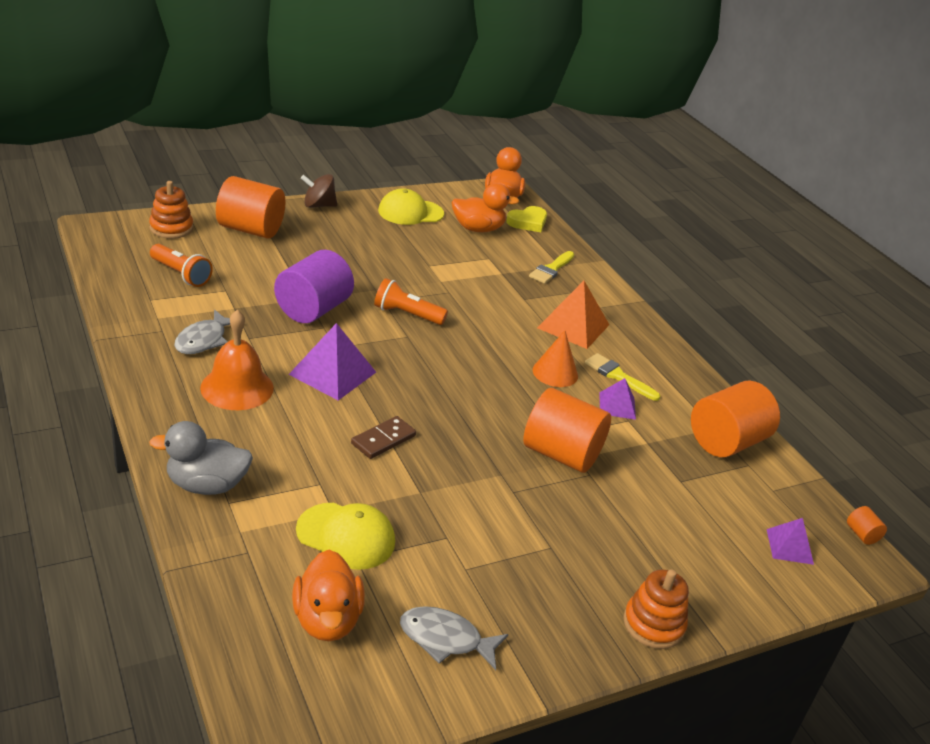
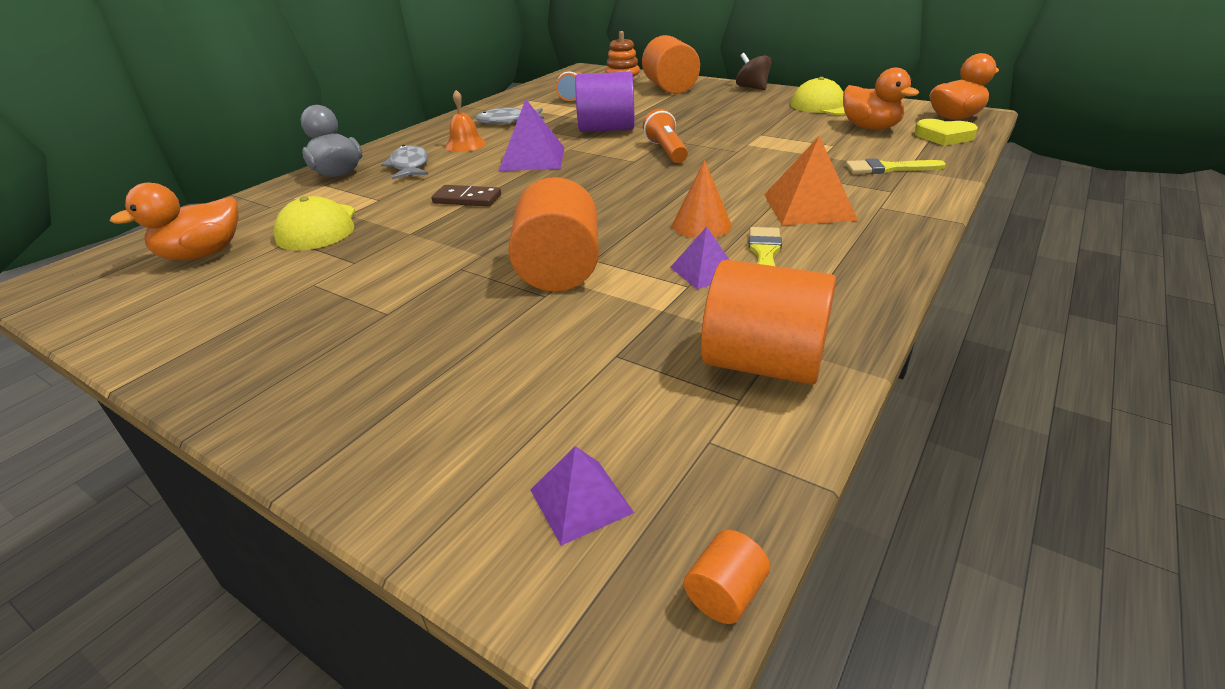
camera: 65 degrees right, 0 degrees up
(237, 387) = (465, 144): orange bell -> orange bell, size x0.65
(445, 639) = (200, 307): grey fish -> grey fish (409, 166)
(653, 624) = (292, 420): orange stacking toy -> none

